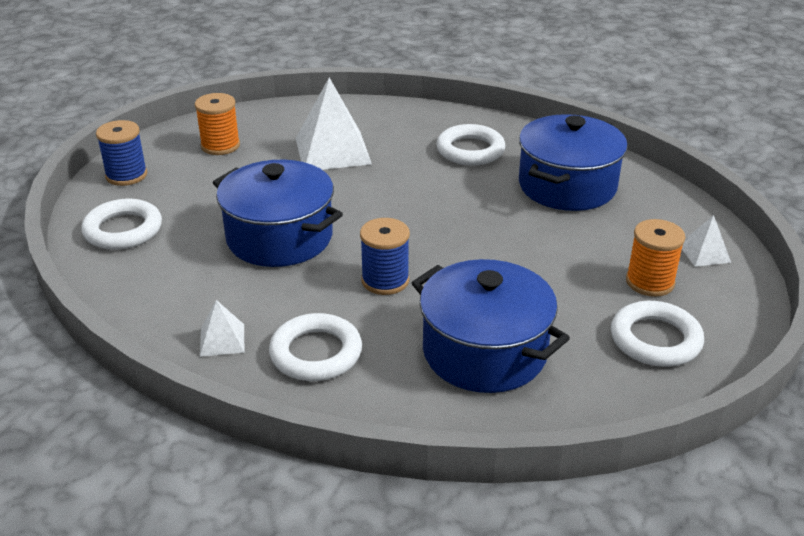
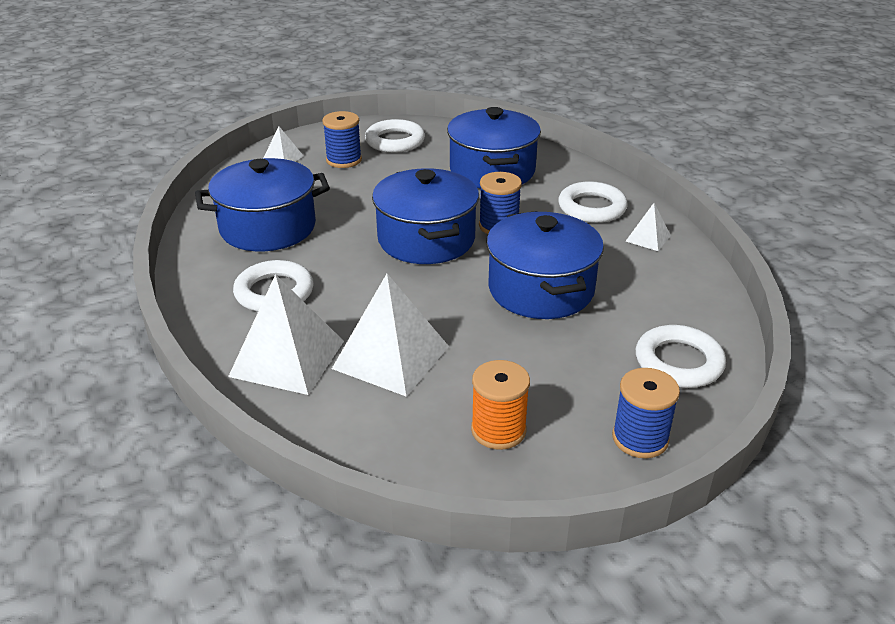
camera: 140 degrees left, 0 degrees up
(394, 125) = (287, 358): none -> white pyramid
(429, 236) = (426, 239): none -> blue pot
(650, 282) = (344, 160): orange spool -> blue spool

